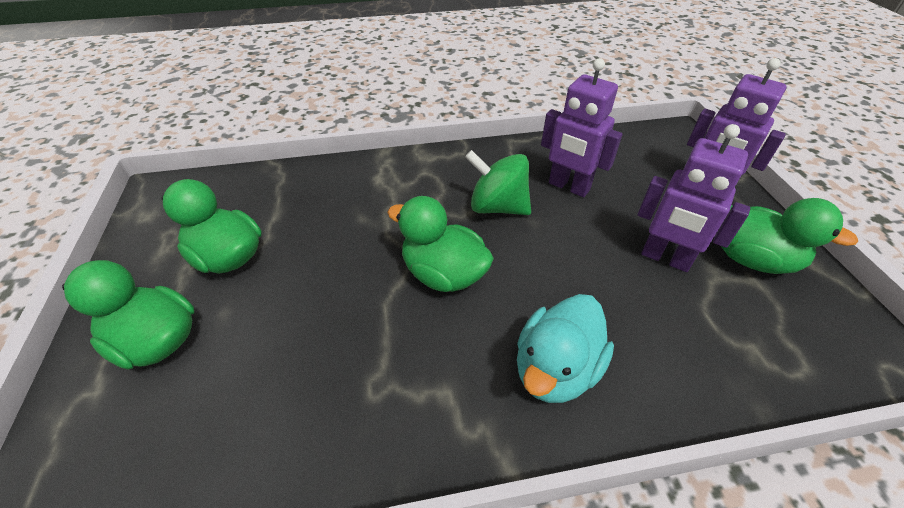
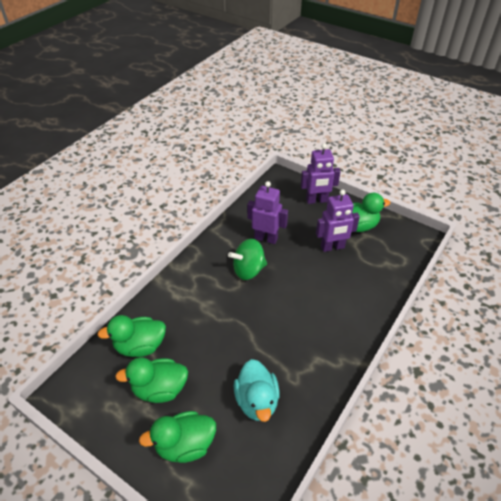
camera: 45 degrees left, 0 degrees up
(443, 274) = (263, 317): green duck -> green duck (140, 346)
(555, 369) = (341, 320): turquoise duck -> turquoise duck (257, 401)
(568, 187) = (266, 238): purple robot -> purple robot turned 150 degrees counterclockwise

